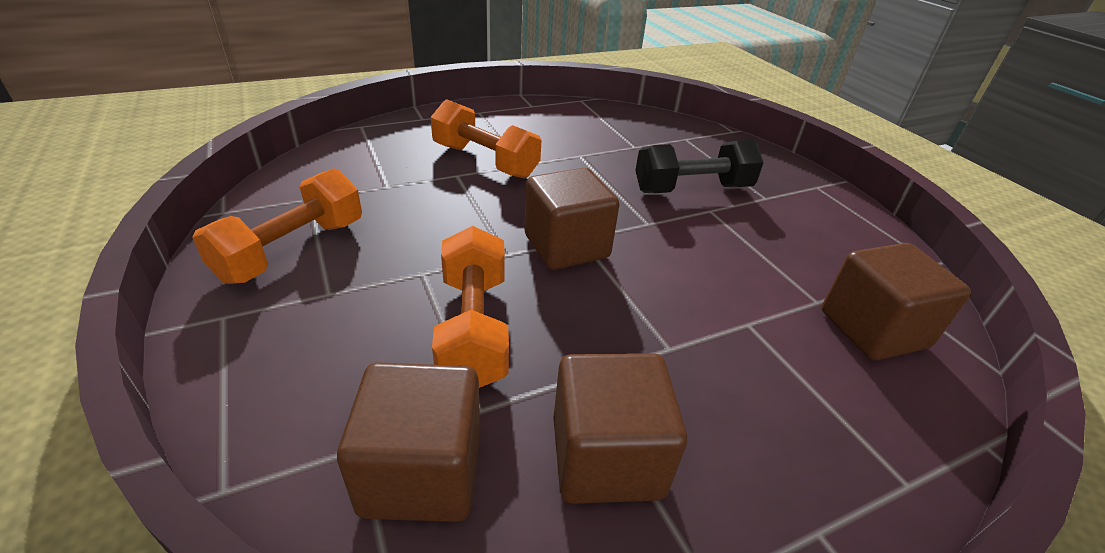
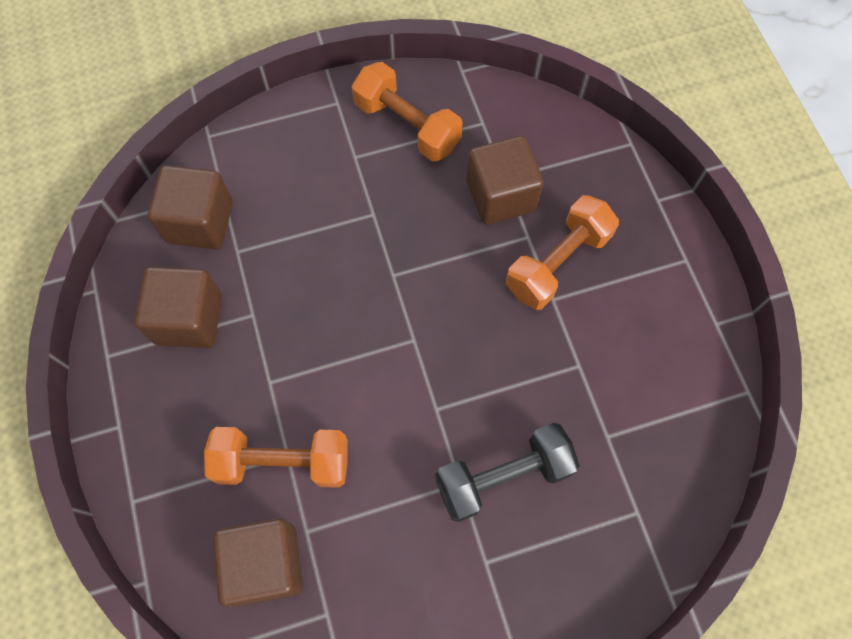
camera: 100 degrees right, 30 degrees up
(474, 328) = (307, 249): orange dumbbell -> orange dumbbell (283, 462)
(566, 246) = (401, 325): brown cube -> brown cube (500, 196)
(692, 189) = (503, 476): black dumbbell -> black dumbbell turned 75 degrees clockwise

